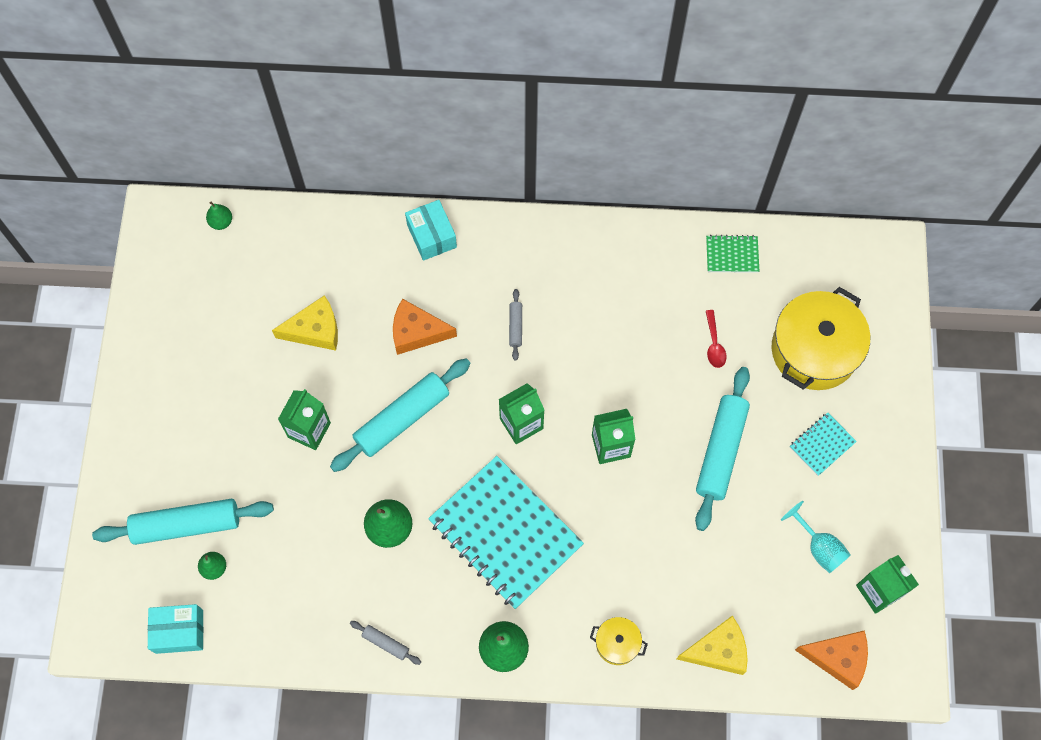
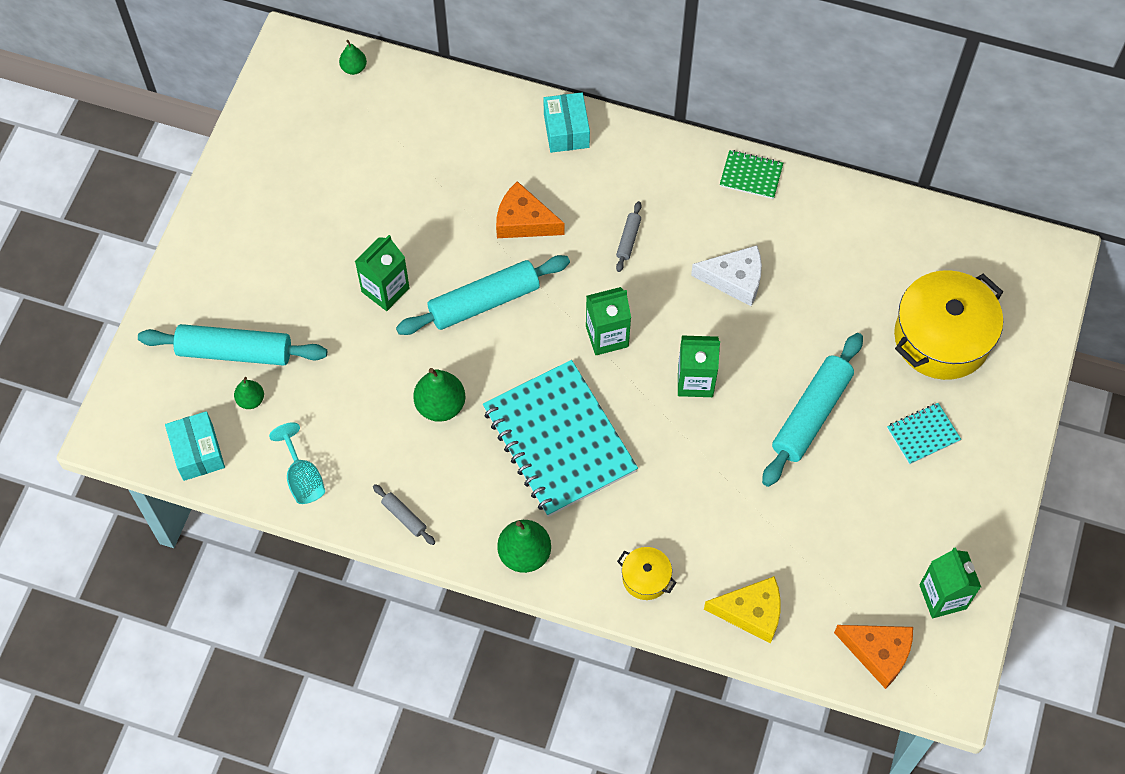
camera: 15 degrees right, 5 degrees down
(179, 631) = (198, 452): turquoise box -> turquoise box turned 60 degrees clockwise
(315, 330) = (419, 194): yellow cheese -> none
(620, 341) = (735, 279): none -> white cheese
(714, 344) = (835, 306): red spoon -> none
(732, 255) = (879, 222): green notebook -> green notebook (751, 175)
(819, 547) = (890, 537): turquoise goblet -> turquoise goblet (303, 478)

